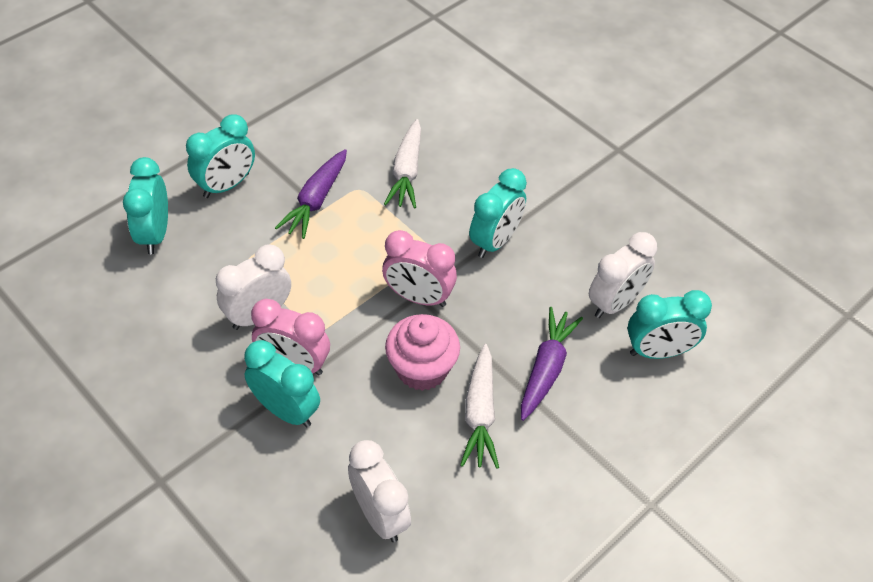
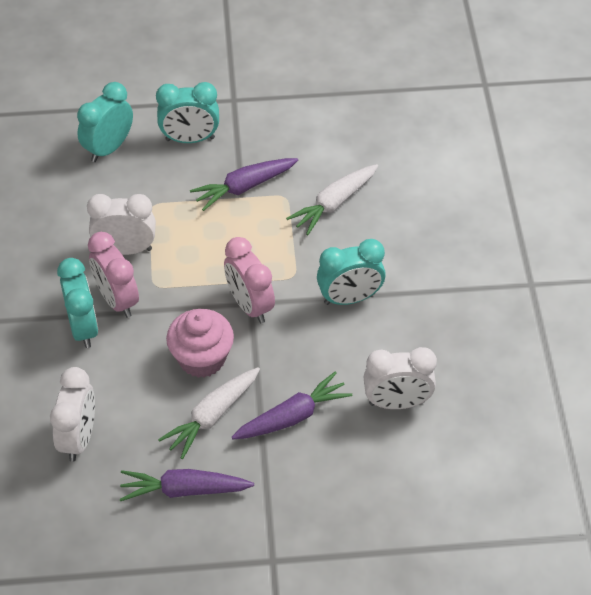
camera: 40 degrees right, 0 degrees up
(520, 495) = (184, 490): none -> purple carrot
(658, 351) = (393, 460): turquoise clock -> none

